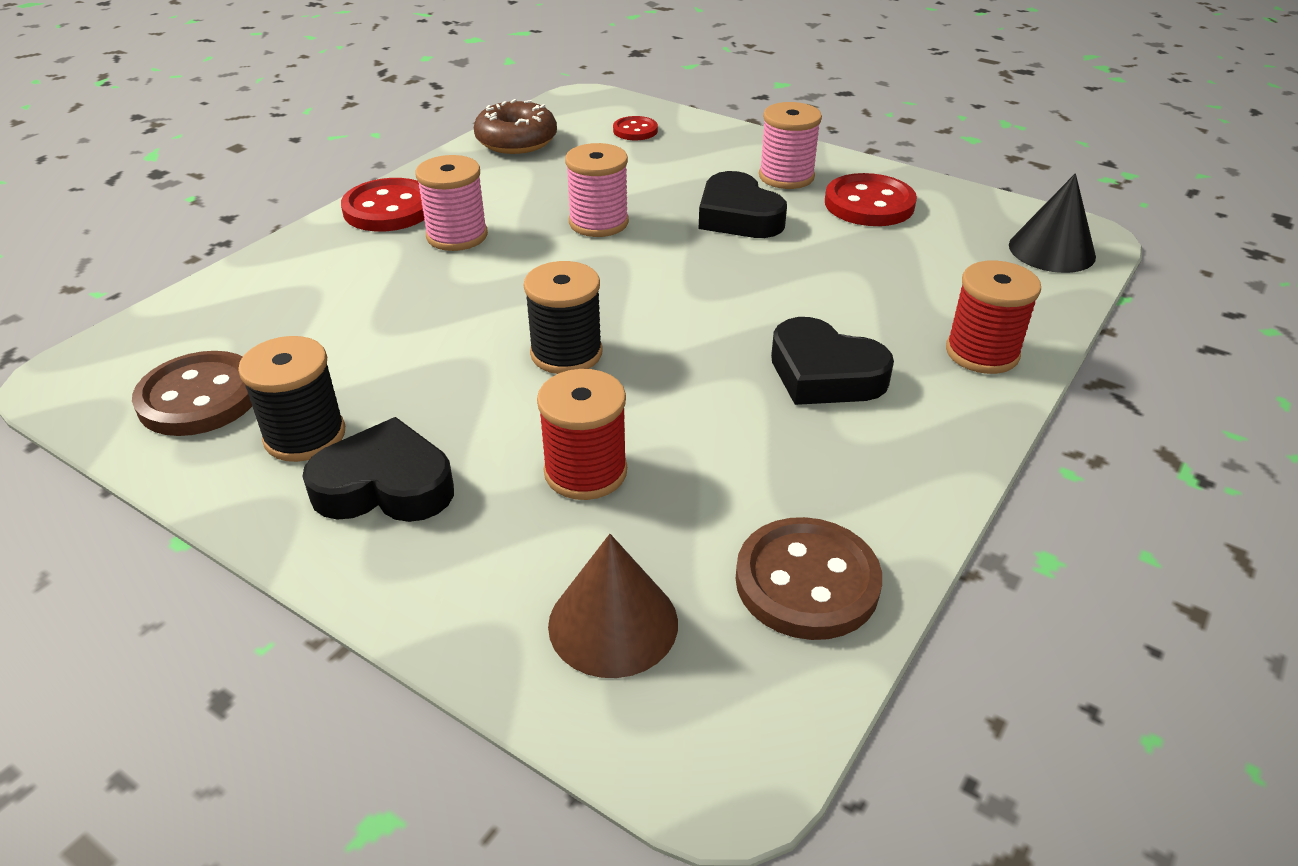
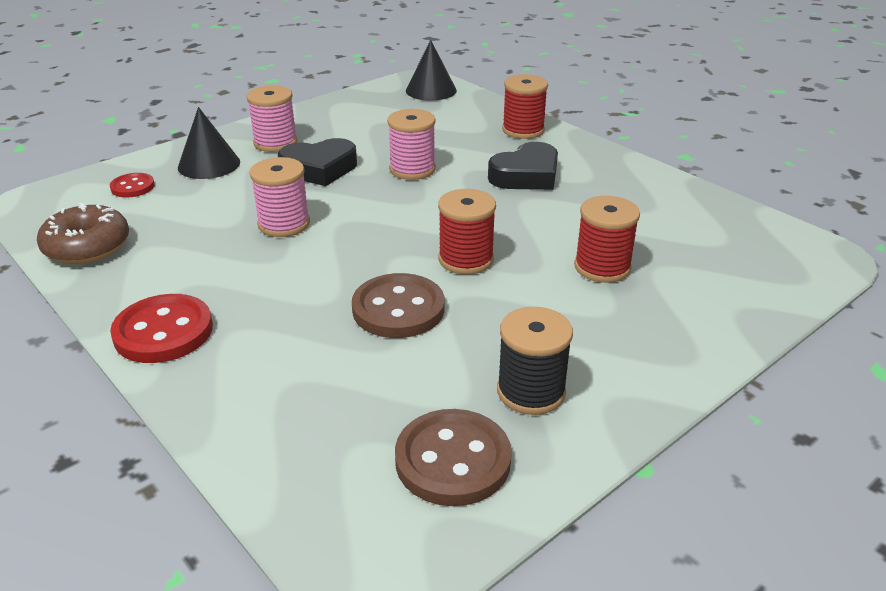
camera: 75 degrees left, 5 degrees down
(385, 486) = (602, 351): black heart -> none
(457, 236) = (252, 294): pink spool -> pink spool (412, 169)
(566, 353) = (466, 259): black spool -> red spool
(613, 623) = (735, 274): brown cone -> none
(707, 154) = (209, 164): none -> black cone
(807, 582) = (703, 213): brown button -> brown button (398, 309)
(869, 204) = (338, 124): red button -> none

